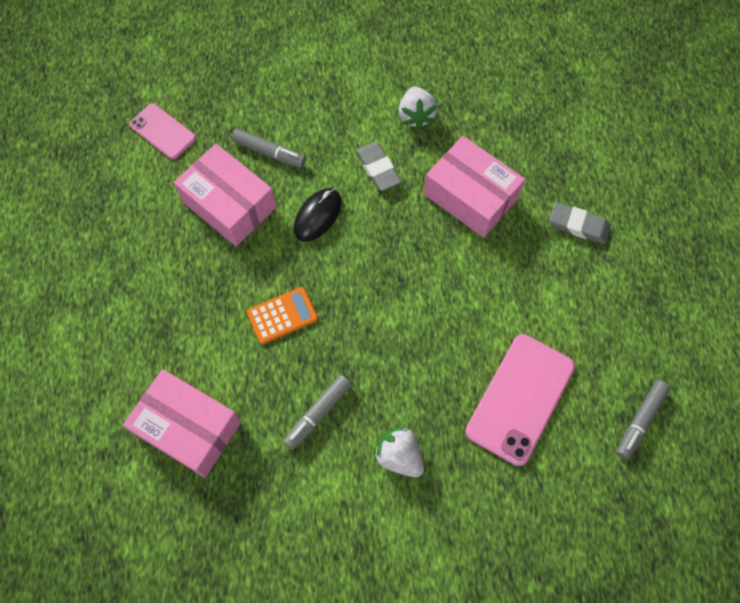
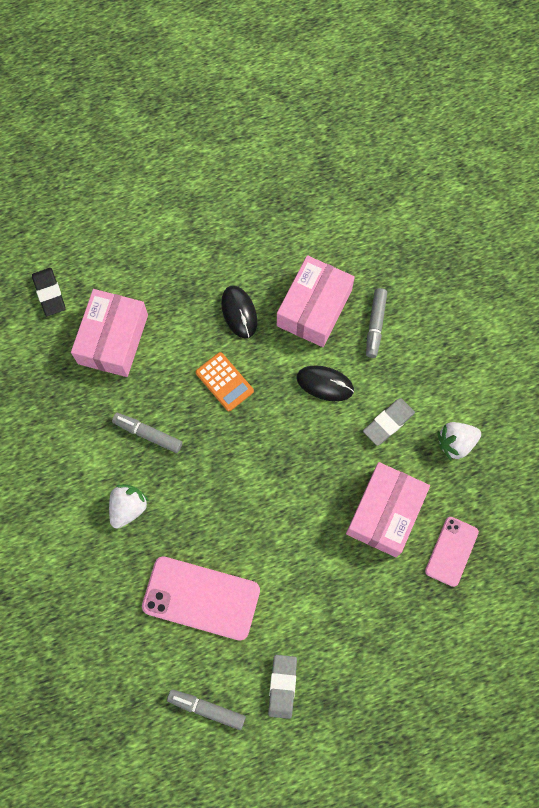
camera: 75 degrees right, 5 degrees up
(100, 493) = (49, 293): none -> black eraser
(162, 131) = (368, 231): pink phone -> pink phone (451, 551)
(206, 280) = (239, 312): none -> black mouse
(578, 225) = (384, 620): grey eraser -> grey eraser (282, 686)

